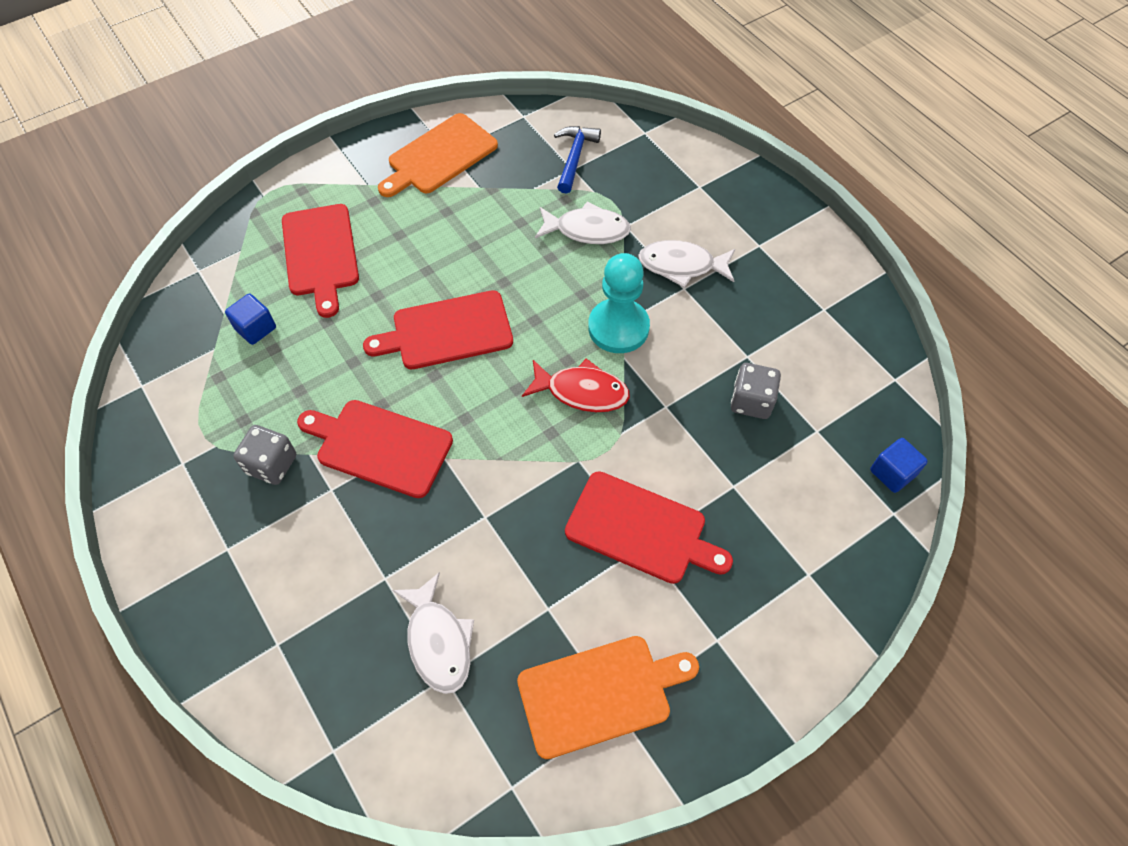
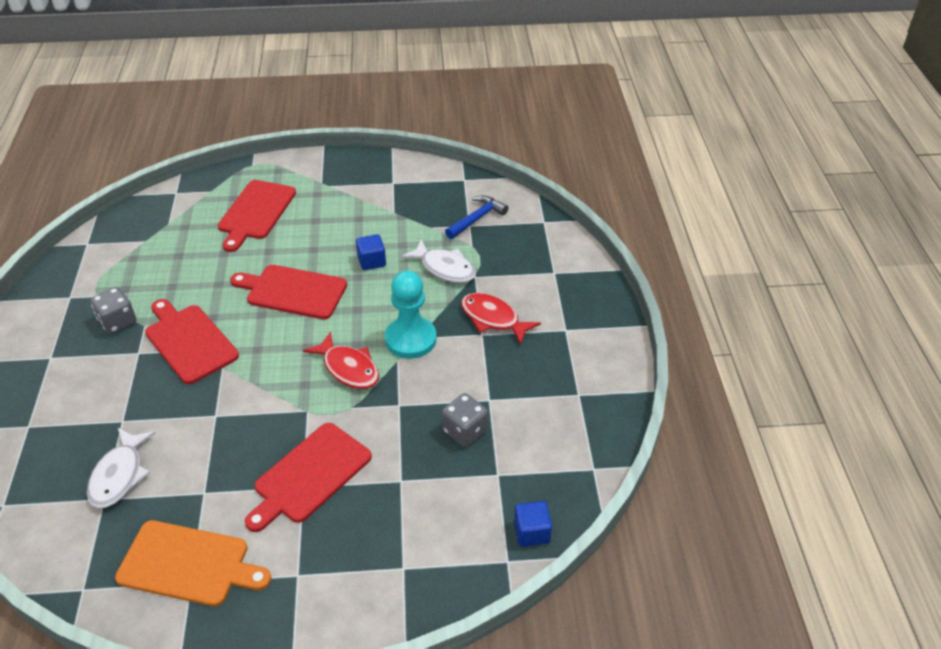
camera: 30 degrees right, 15 degrees down
(255, 328) = (179, 239): blue cube -> blue cube (371, 261)
(439, 156) = (384, 183): orange cutting board -> none
(641, 529) = (309, 475): red cutting board -> red cutting board turned 75 degrees clockwise
(681, 265) = (493, 319): white fish -> red fish

